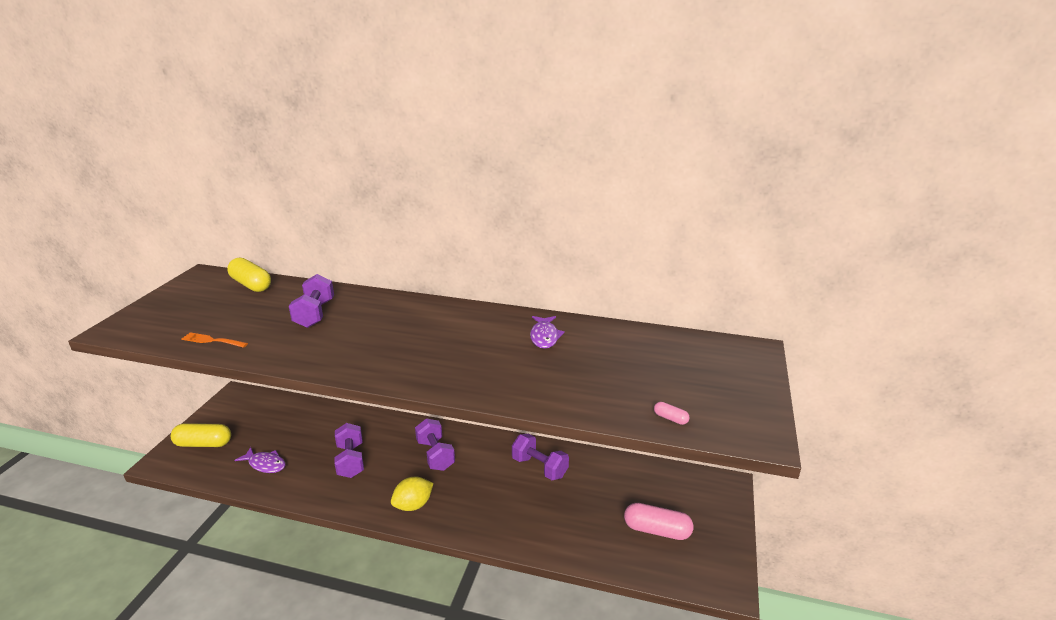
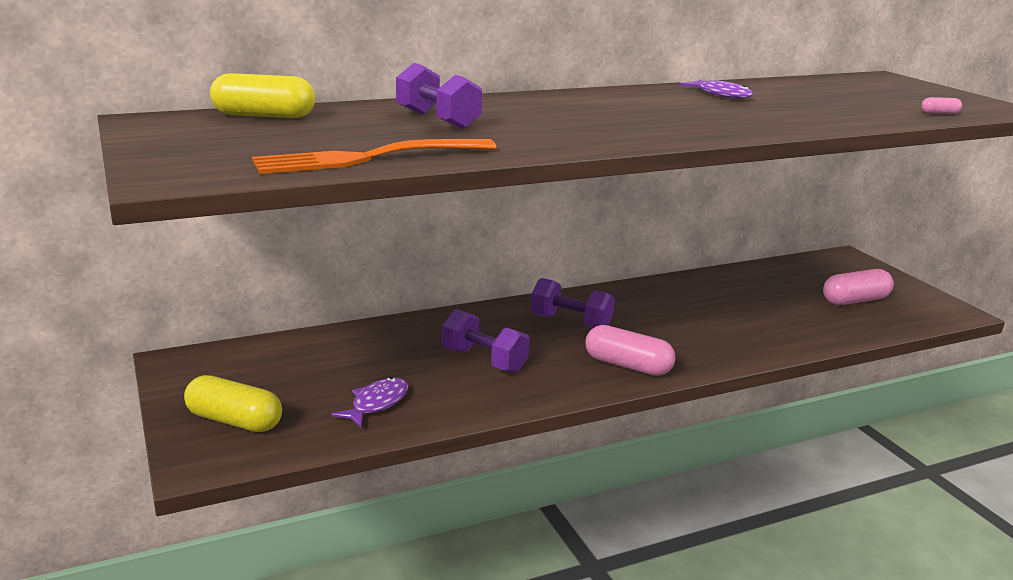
camera: 40 degrees left, 5 degrees down
(203, 444) = (234, 421): yellow capsule -> yellow capsule turned 60 degrees clockwise
(213, 341) = (369, 158): orange fork -> orange fork, size x2.02
(265, 464) = (377, 403): purple fish -> purple fish turned 45 degrees counterclockwise
(413, 505) = (628, 366): yellow lemon -> pink capsule
(539, 467) = (688, 296): purple dumbbell -> none

